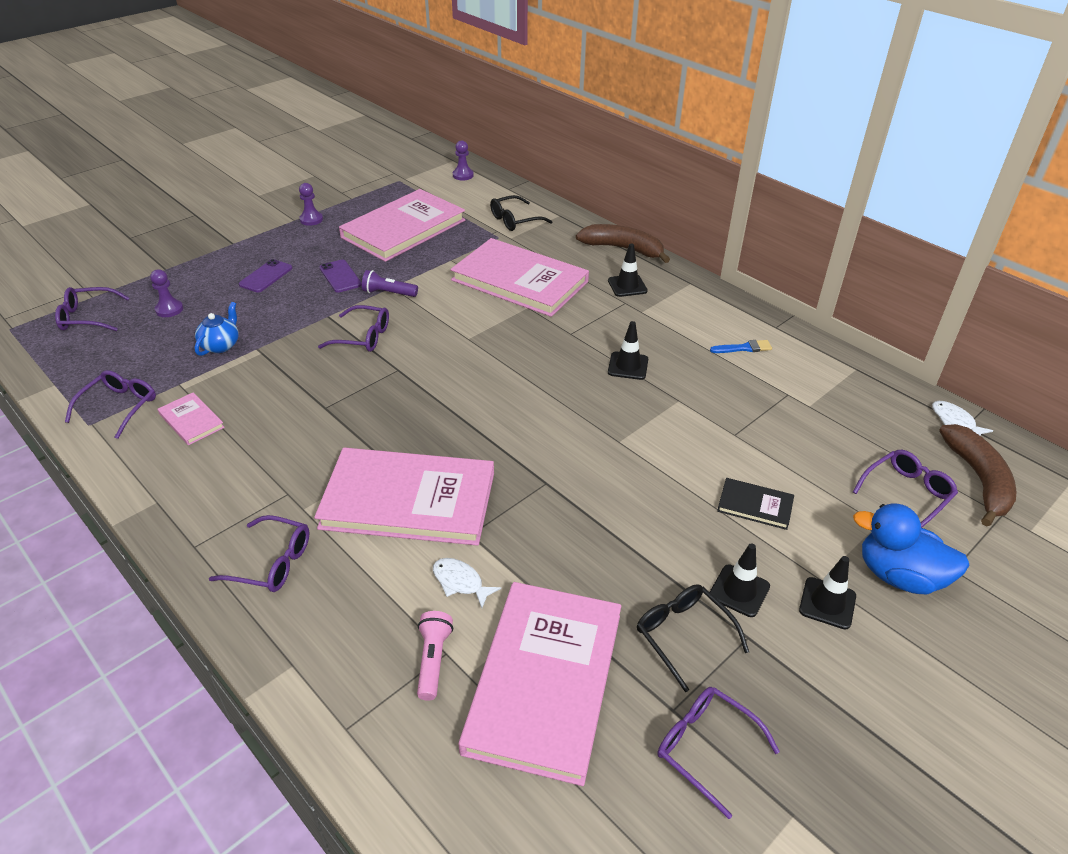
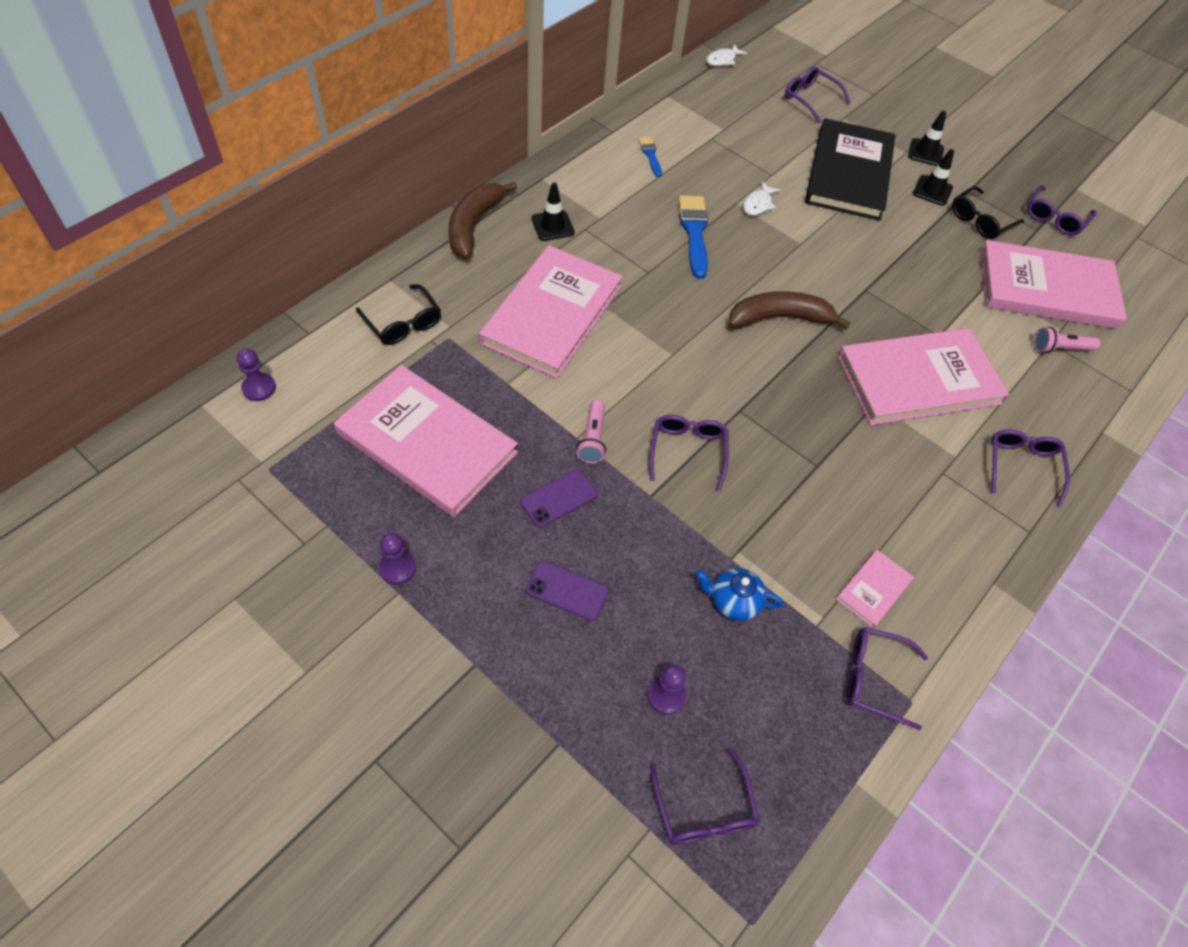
camera: 100 degrees left, 15 degrees up
(388, 293) = (593, 439): purple flashlight -> pink flashlight
(408, 500) = (918, 380): pink book -> pink book turned 75 degrees clockwise
(460, 582) = (988, 338): white fish -> white fish (758, 204)
(628, 366) = (694, 232): black traffic cone -> blue brush
(755, 505) = (848, 173): black book -> black book, size x2.30
(899, 576) = (889, 117): blue duck -> none
(978, 480) = (785, 64): brown banana -> brown banana (779, 318)

